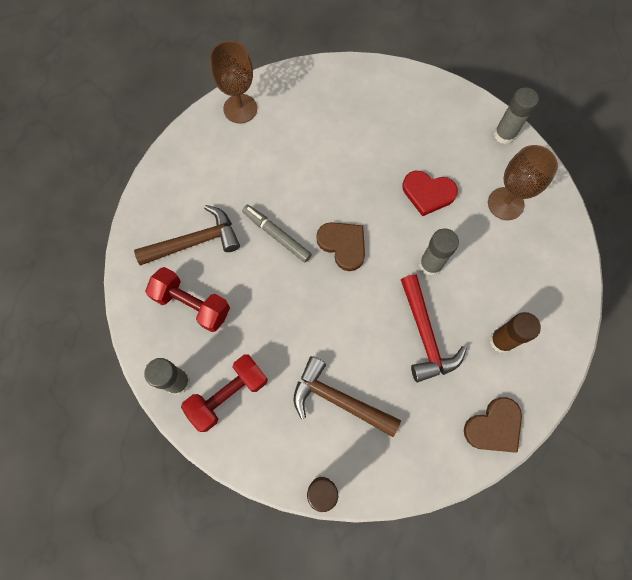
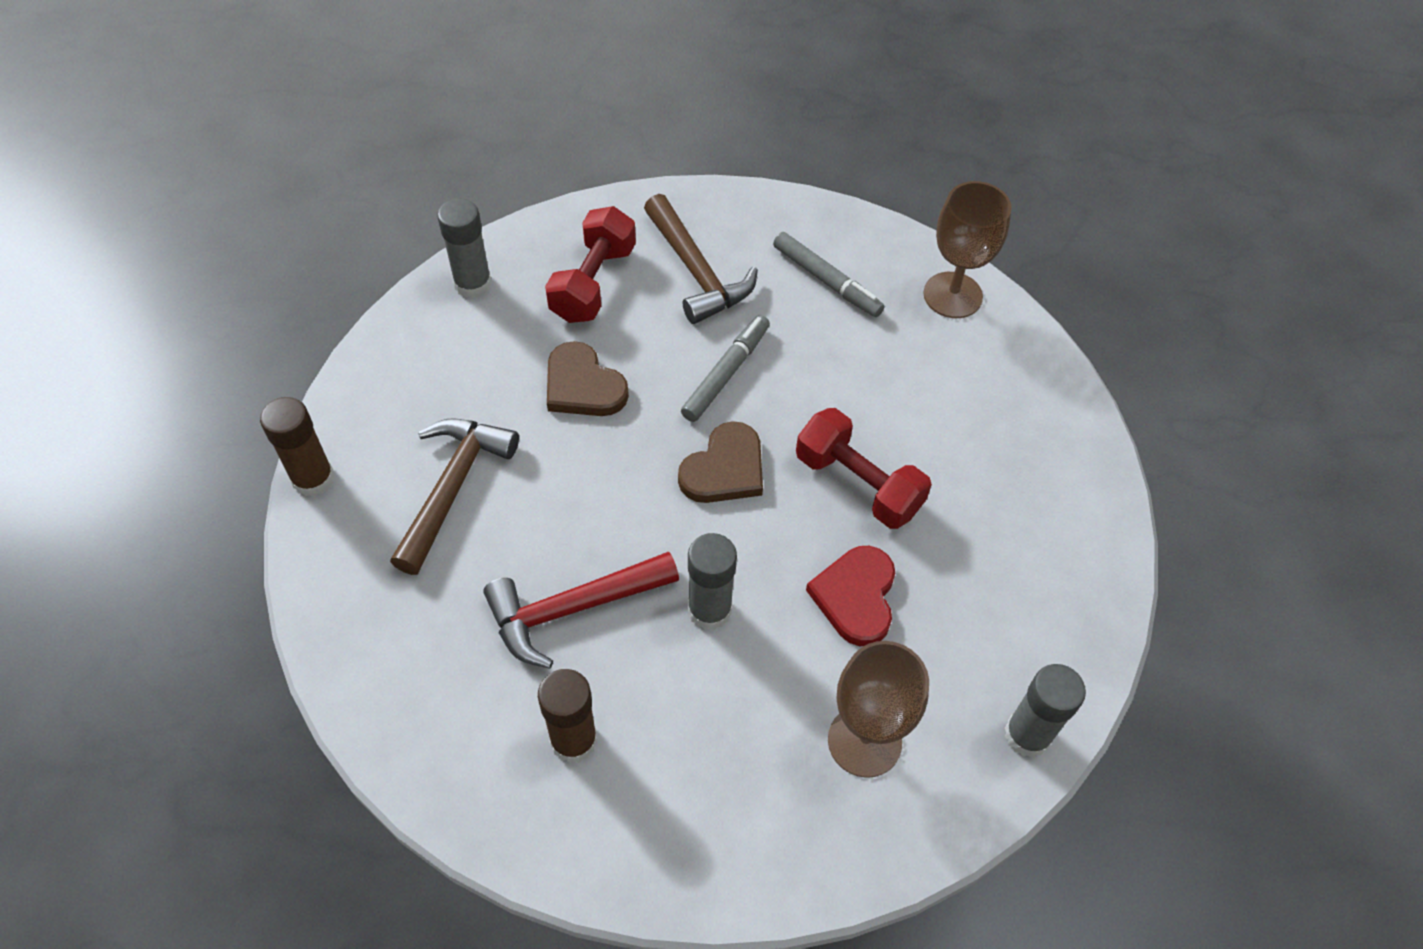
camera: 80 degrees right, 15 degrees down
(217, 170) = (826, 281): none -> grey marker
(228, 395) = (456, 345): red dumbbell -> red dumbbell (858, 484)
(494, 427) = (412, 731): brown heart -> brown heart (583, 385)

